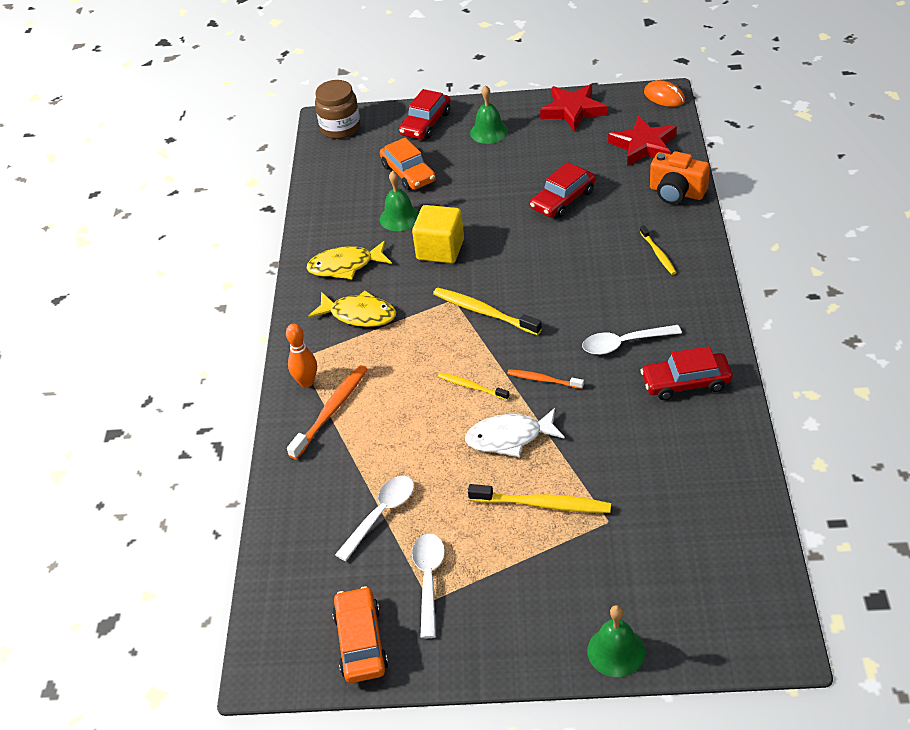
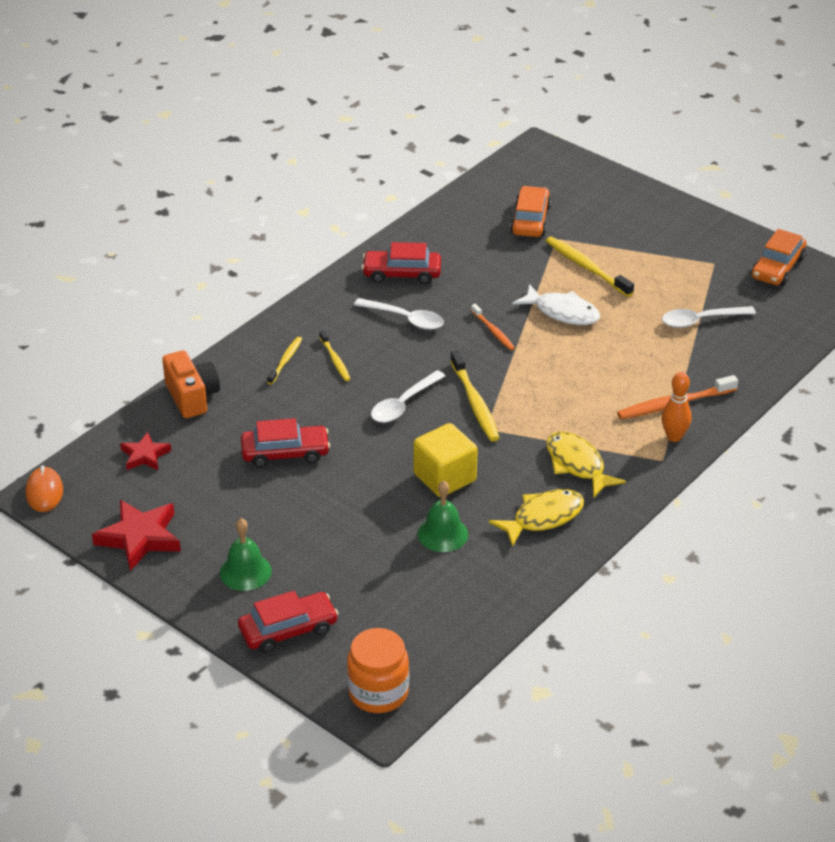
camera: 145 degrees left, 5 degrees down
(340, 128) = (378, 692): brown jar -> orange jar
(345, 266) = (543, 518): yellow fish -> yellow fish turned 60 degrees counterclockwise
(408, 173) = (378, 578): orange car -> orange car (530, 220)
(429, 580) = (704, 272): white spoon -> white spoon (403, 404)
(471, 387) = (550, 357): yellow toothbrush -> yellow toothbrush (335, 360)
(616, 651) = (629, 189): green bell -> none
(644, 146) = (145, 455): red star -> red star, size x0.60
(686, 382) = (402, 273): red car -> red car turned 150 degrees clockwise

